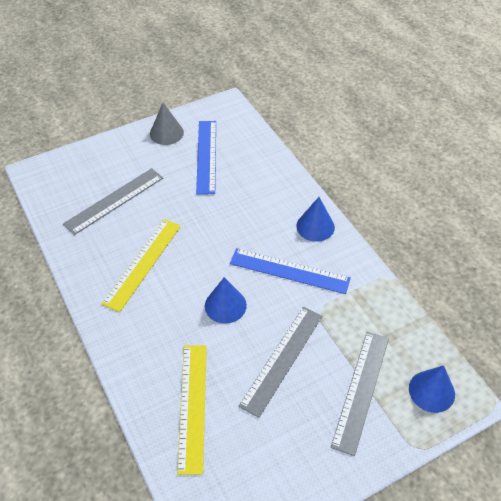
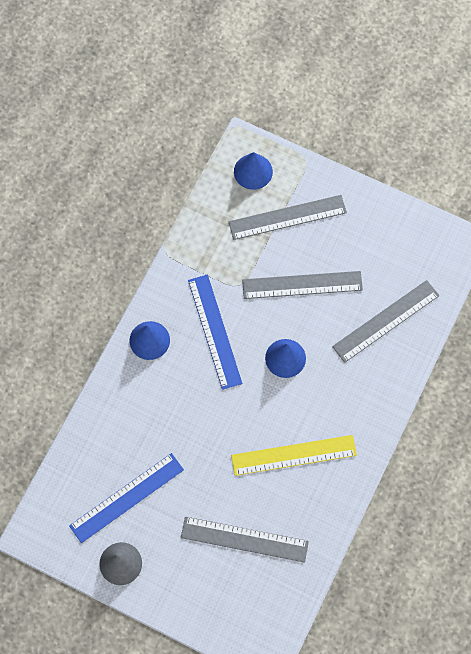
camera: 125 degrees left, 20 degrees up
(192, 406) = (386, 321): yellow ruler -> grey ruler

